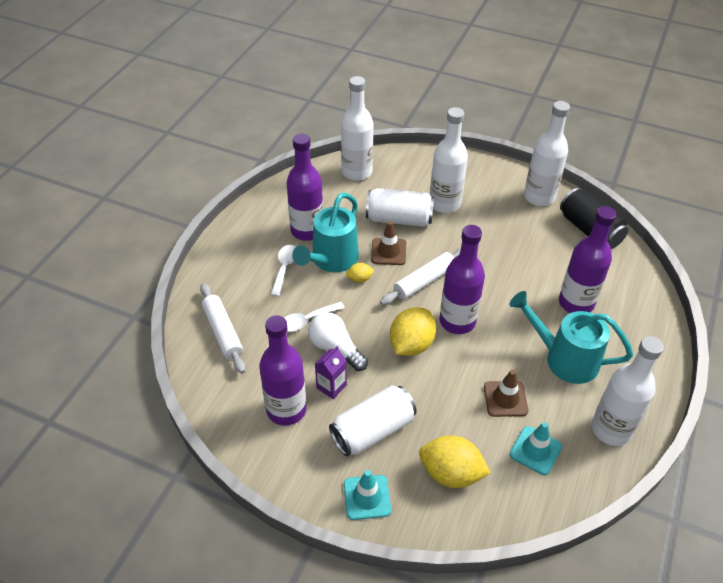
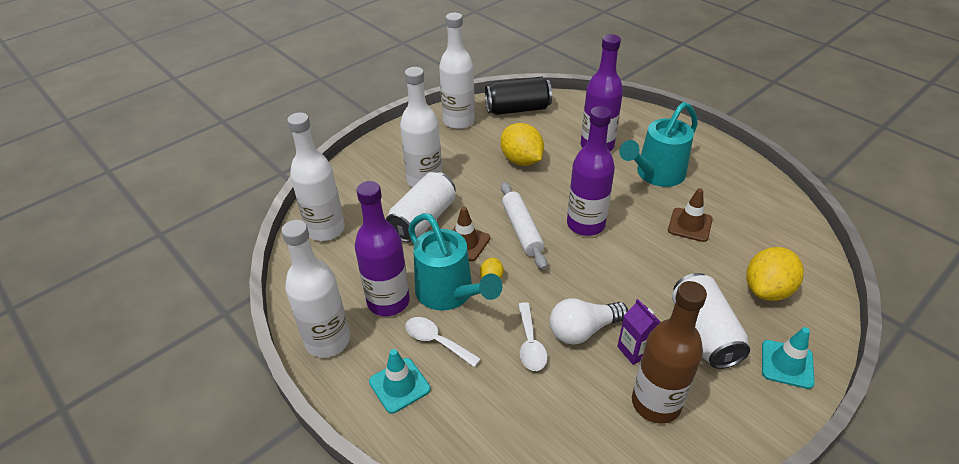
camera: 65 degrees left, 5 degrees down
(223, 332) = (510, 437): white rolling pin -> none
(286, 410) = (656, 403): purple bottle -> brown bottle
(411, 345) = (602, 267): yellow lemon -> yellow lemon (521, 160)
(535, 450) = (751, 226): turquoise traffic cone -> turquoise traffic cone (399, 385)
(611, 429) = (738, 176): white bottle -> white bottle (327, 341)

